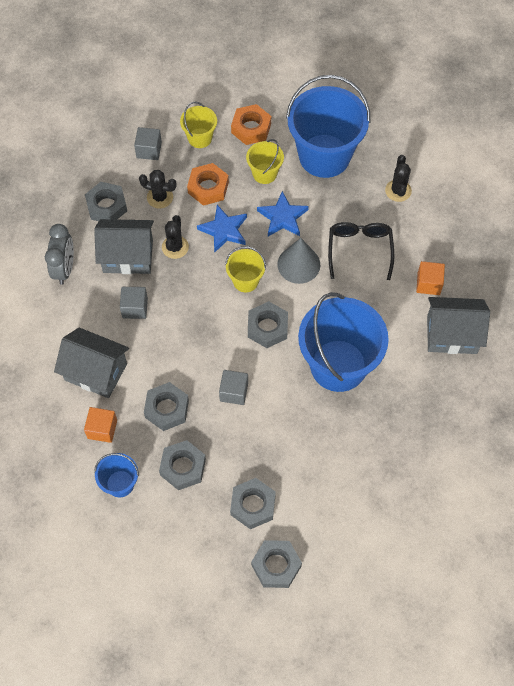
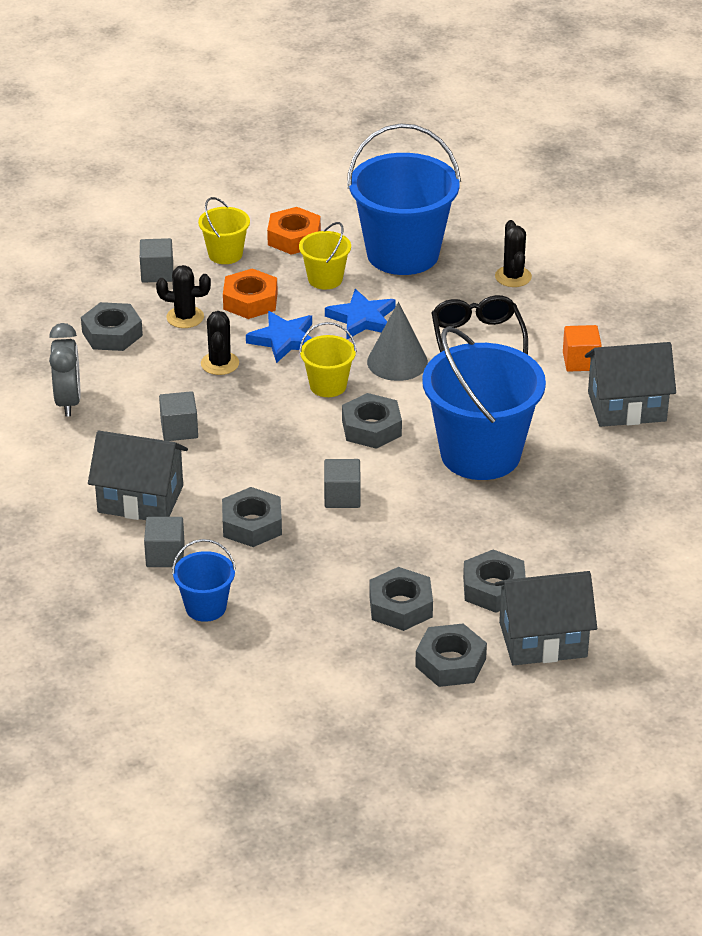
camera: 10 degrees left, 25 degrees down
(102, 429) = (165, 555): orange cube -> grey cube
(128, 256) = (155, 379): grey house -> grey house (543, 639)
(183, 467) = (291, 580): grey nut -> grey nut (494, 588)

